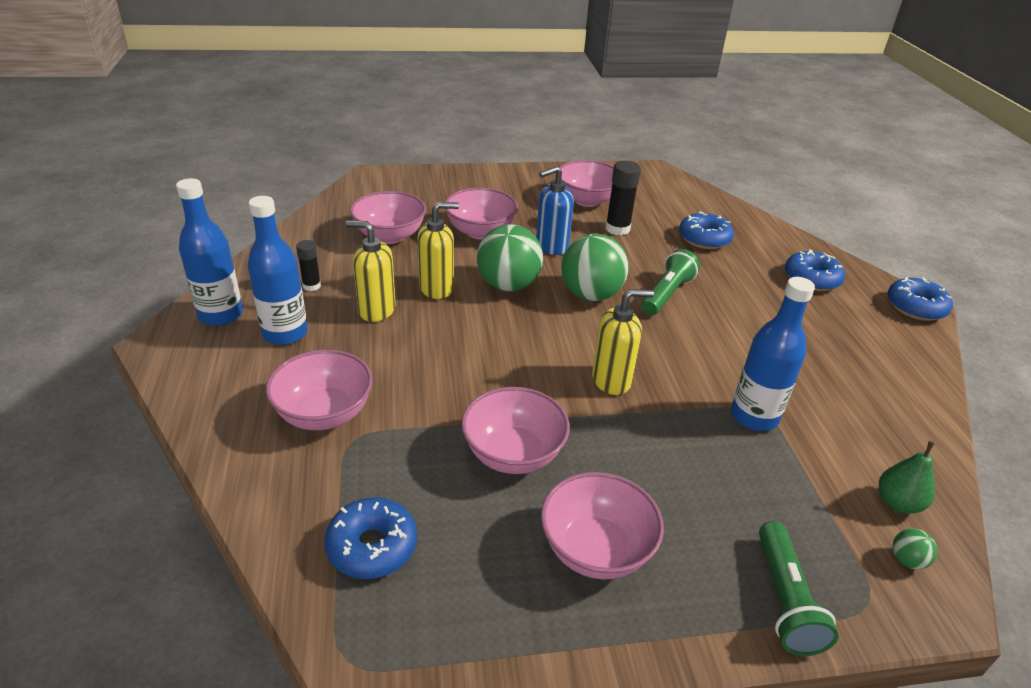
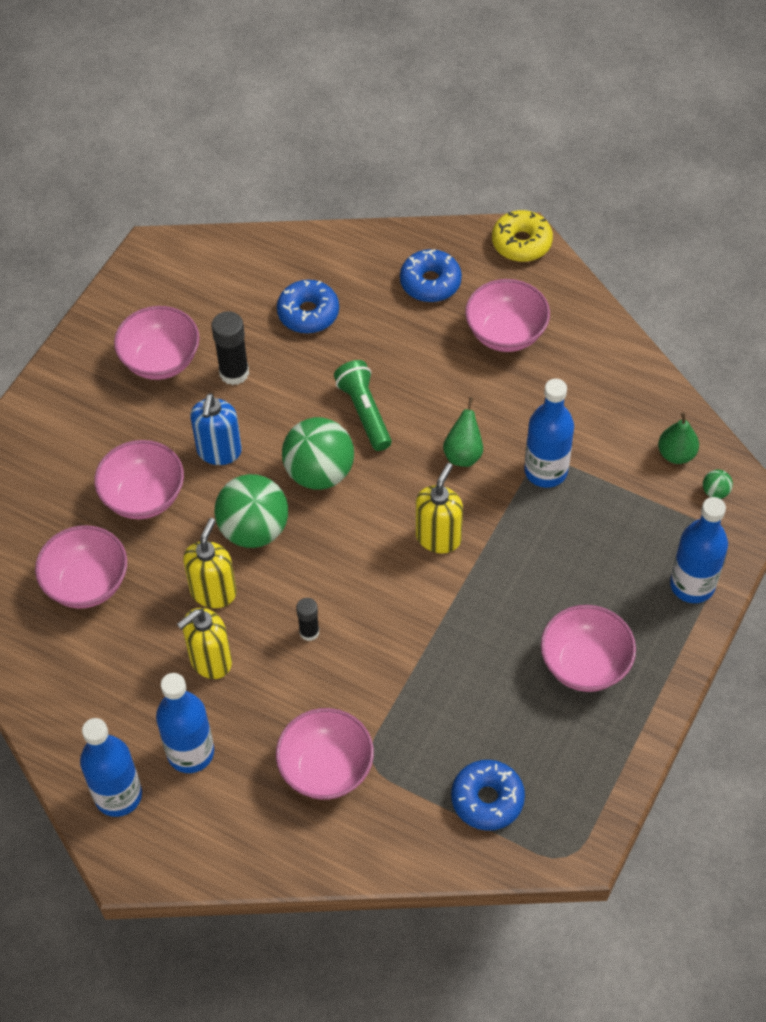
camera: 50 degrees left, 20 degrees up
(311, 286) = (127, 697): black glue stick -> black glue stick (309, 632)
(513, 454) = (466, 659): pink bowl -> pink bowl (506, 333)
(702, 359) = (463, 454): none -> green pear
(784, 599) = (692, 585): green flashlight -> blue bottle
(915, 307) = (521, 243): blue donut -> yellow donut

